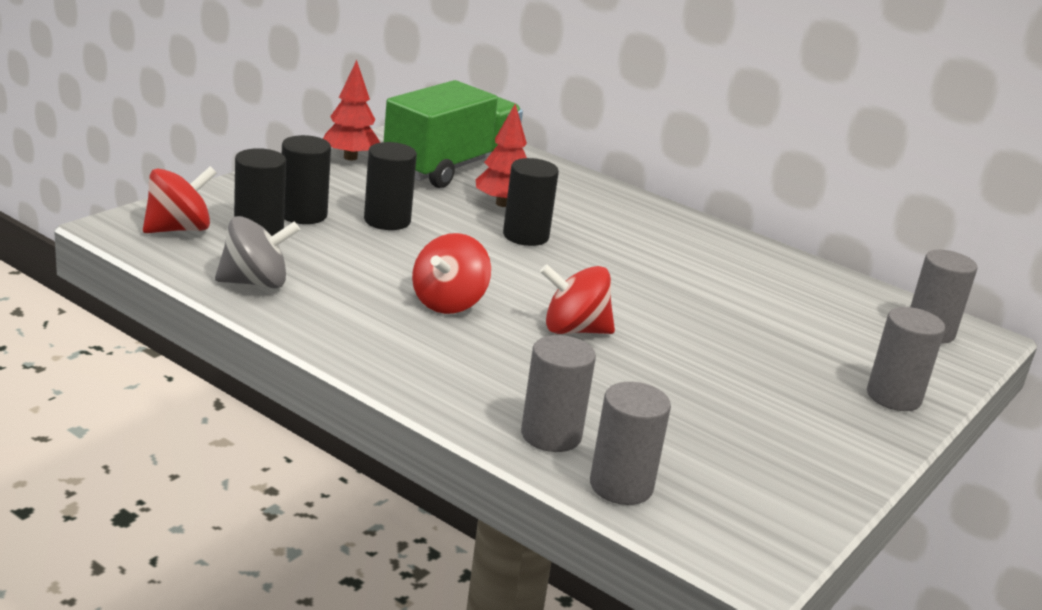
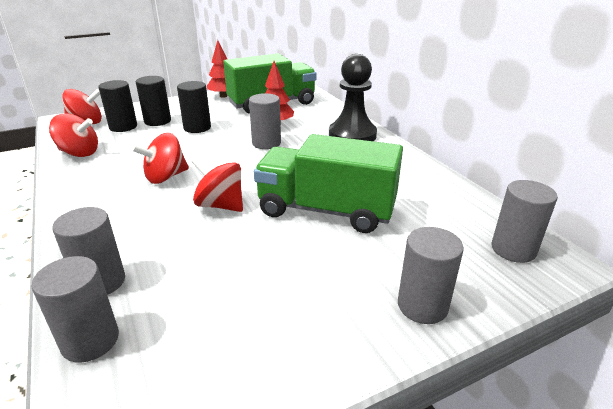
camera: 30 degrees right, 5 degrees up
(255, 283) = (79, 153): grey spinning top -> red spinning top
(525, 236) = (266, 143): black cylinder -> grey cylinder
(629, 211) = (352, 135): none -> black pawn
(706, 318) = (326, 210): none -> green truck

